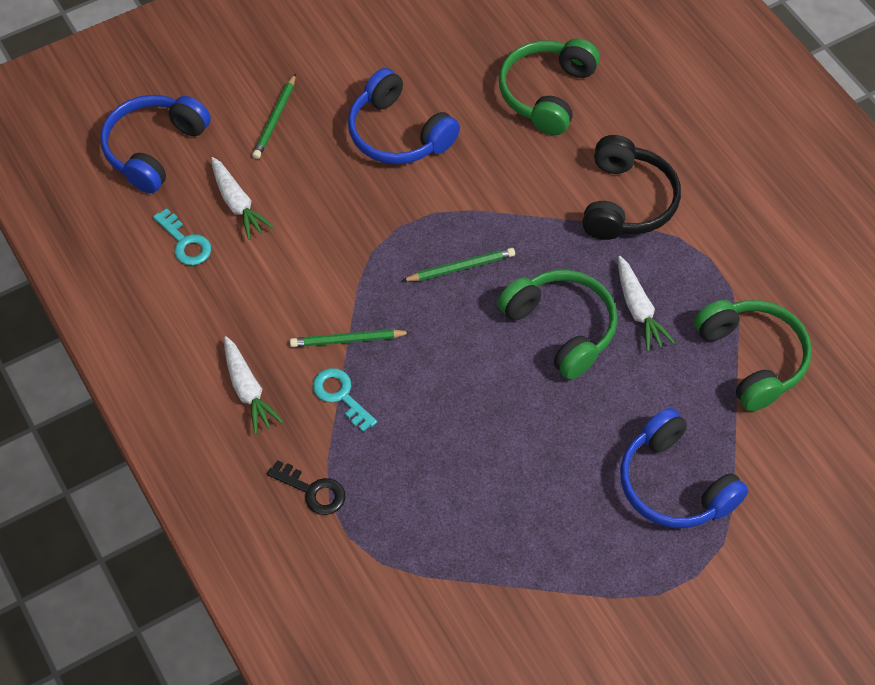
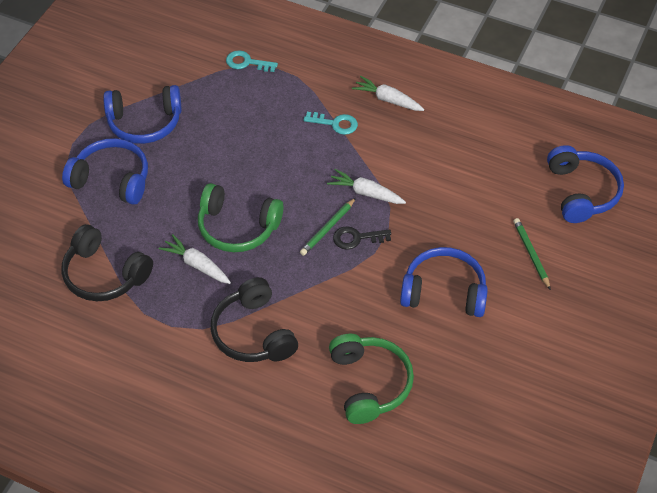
camera: 145 degrees right, 5 degrees down
(185, 243) = (502, 151): turquoise key -> turquoise key (246, 62)
(238, 204) = (496, 189): white carrot -> white carrot (365, 193)
(313, 491) = (308, 75): black key -> black key (356, 238)
(347, 340) = (358, 152): green pencil -> none
(581, 549) = (144, 122): none -> blue headphones
(752, 359) = (104, 274): green headphones -> black headphones

